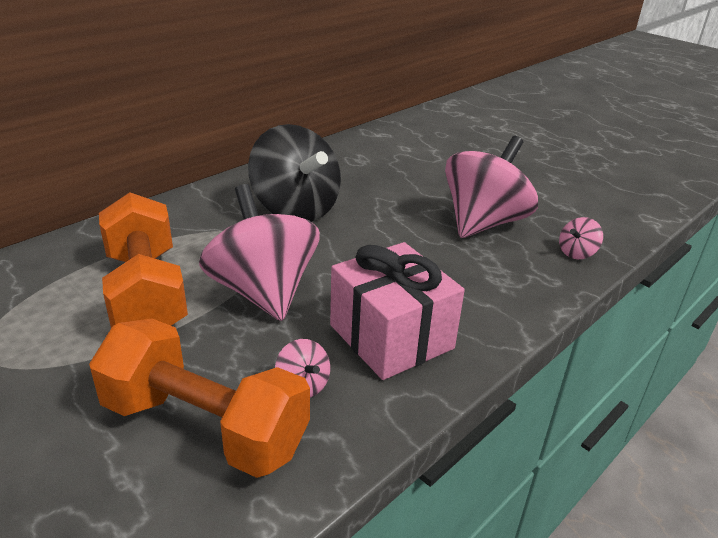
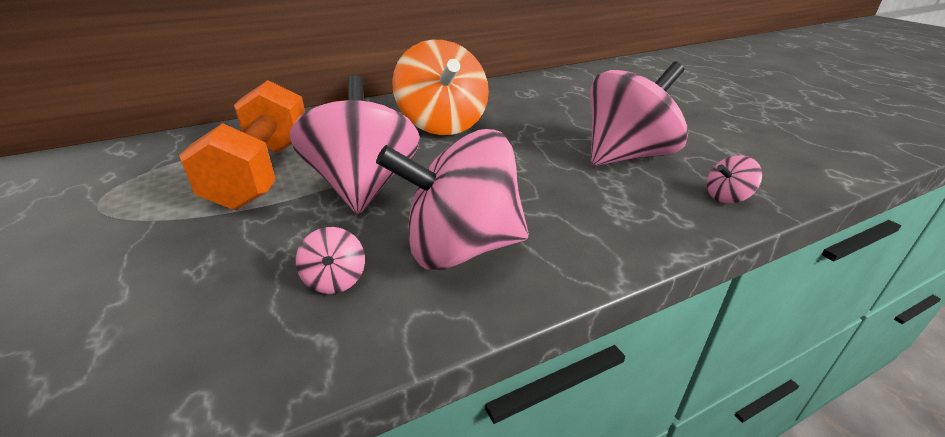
camera: 20 degrees right, 0 degrees up
(205, 426) = (211, 301): orange dumbbell -> none
(295, 209) = (442, 124): black spinning top -> orange spinning top
(391, 336) = (461, 248): pink gift -> pink spinning top

